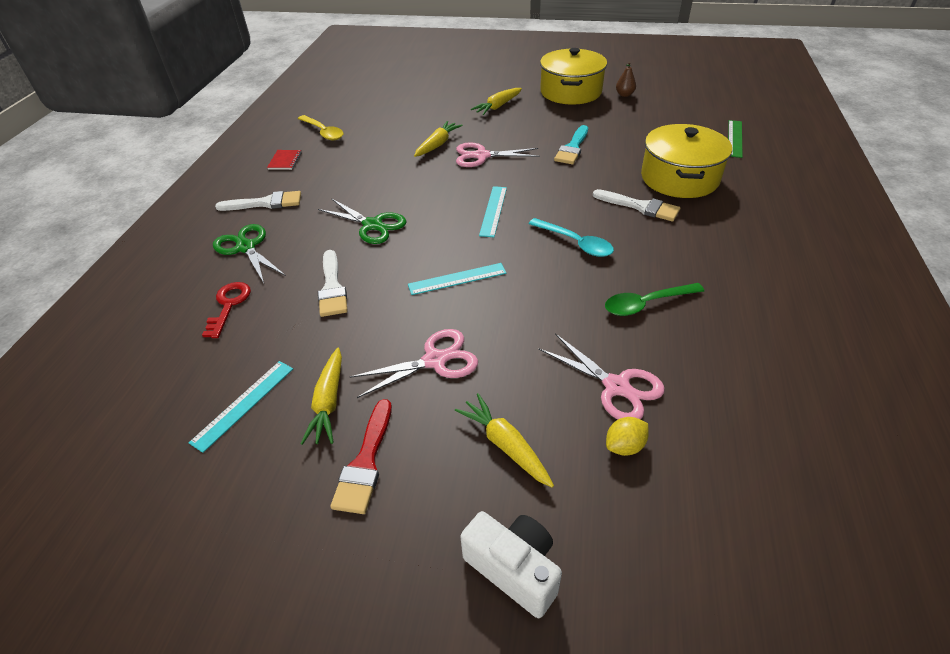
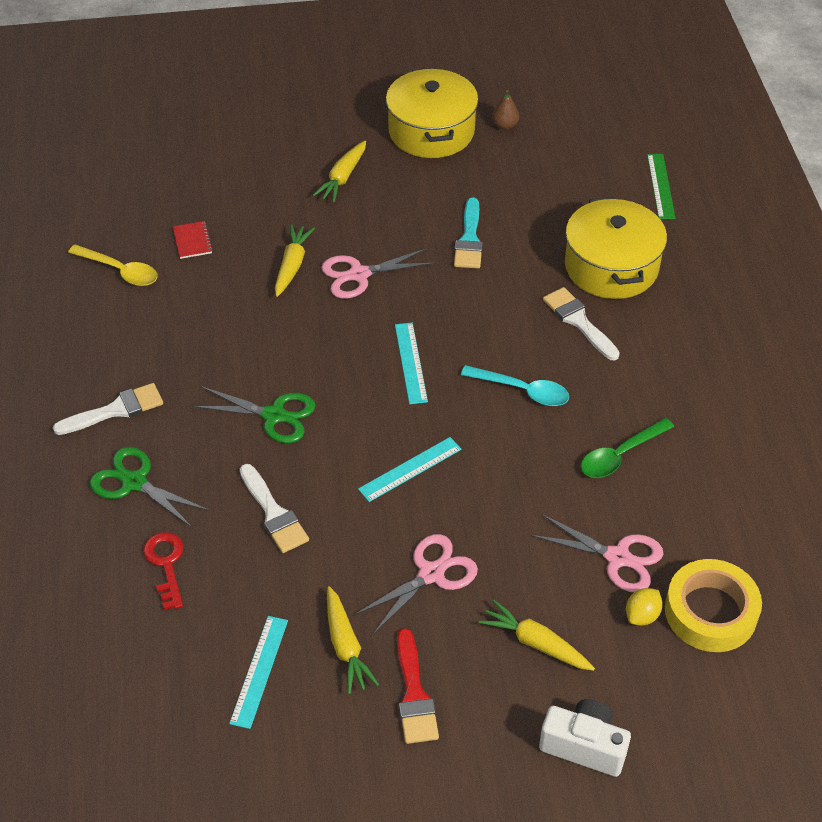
camera: 20 degrees left, 5 degrees up
(285, 161) = (97, 334): red notebook -> red notebook (192, 241)
(640, 207) = (578, 321): white brush -> white brush turned 135 degrees counterclockwise
(701, 461) = (710, 612): none -> yellow tape

